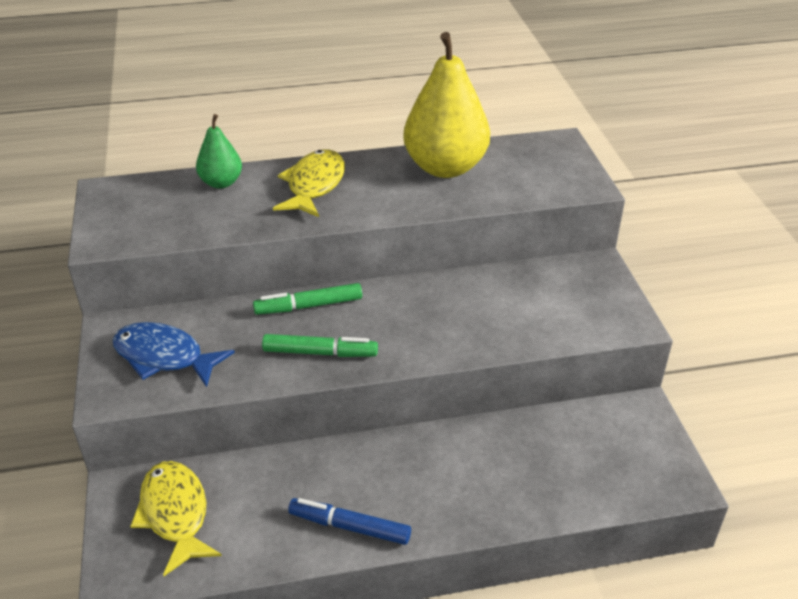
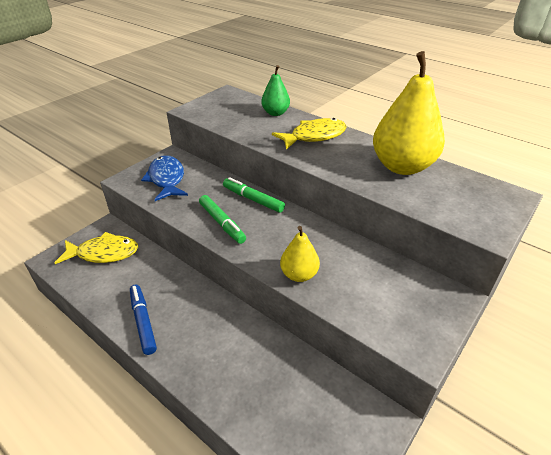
camera: 50 degrees right, 0 degrees up
(175, 514) = (104, 253): yellow fish -> yellow fish turned 60 degrees clockwise
(469, 340) = (299, 274): none -> yellow pear

